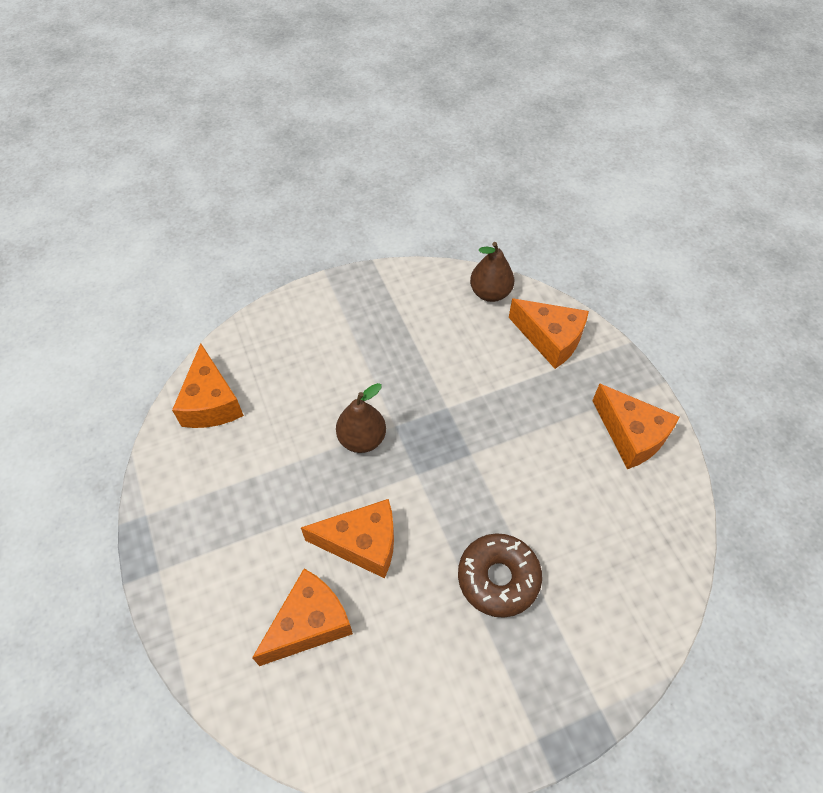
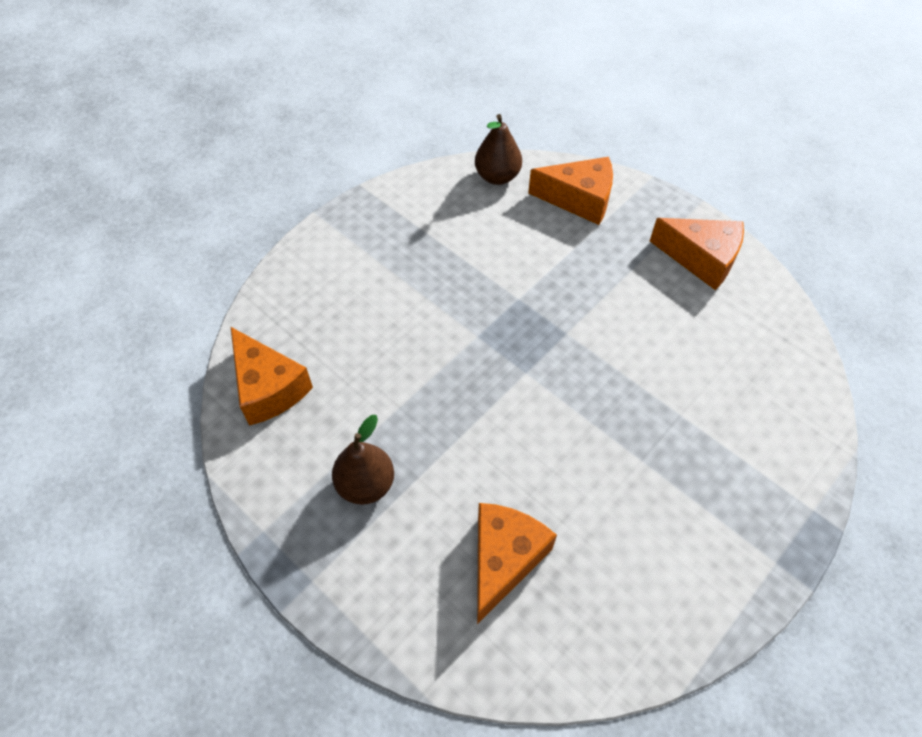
camera: 25 degrees left, 0 degrees up
(362, 439) = (451, 361): brown pear -> brown pear (365, 484)
(362, 543) = (511, 460): orange cheese -> none
(498, 578) = (658, 435): brown donut -> none

